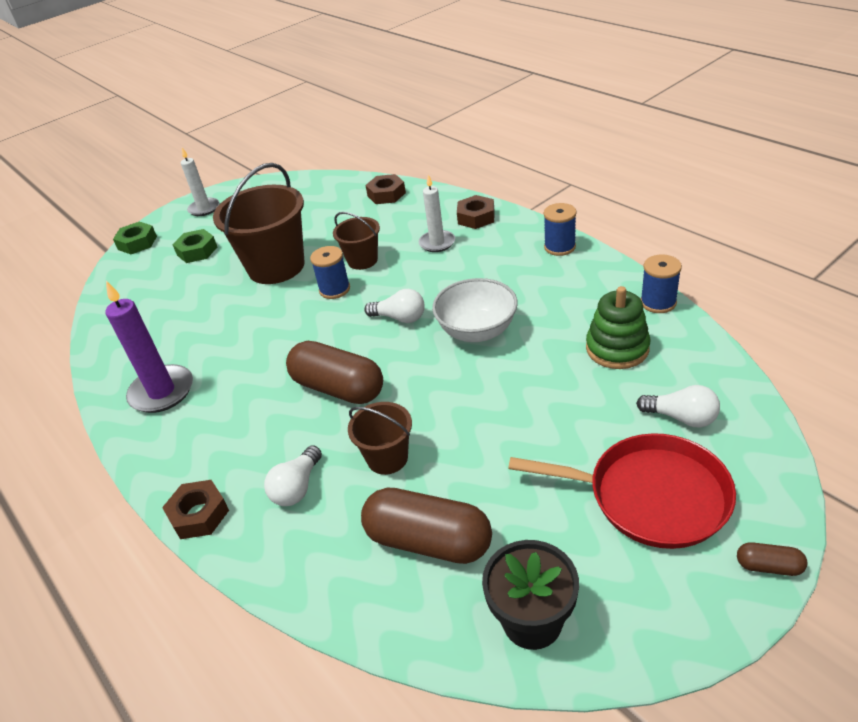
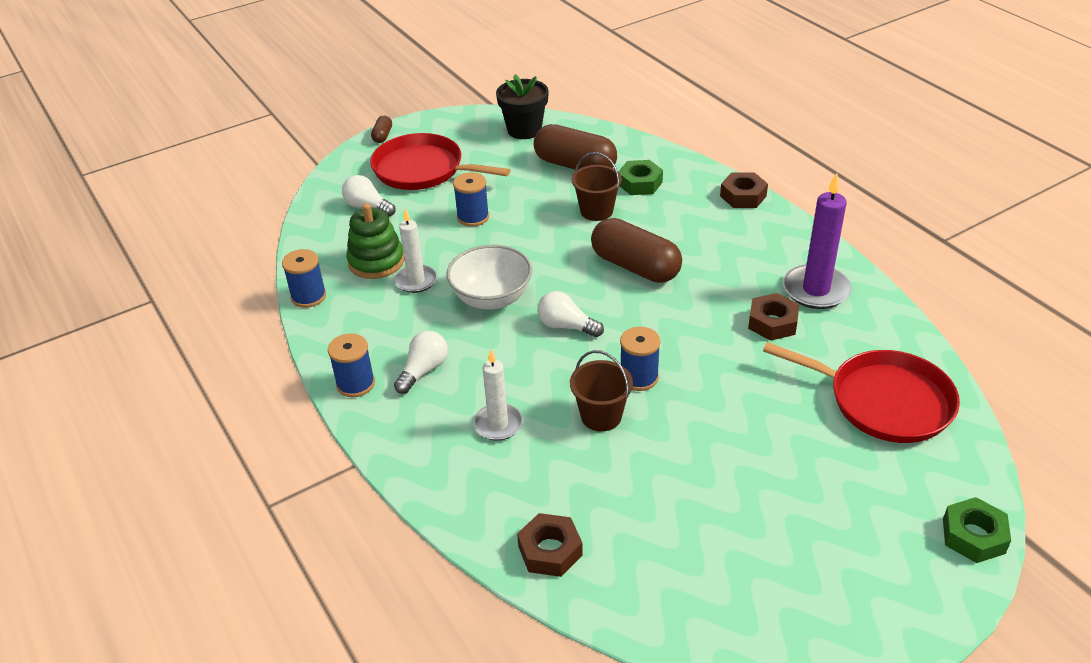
camera: 175 degrees left, 0 degrees up
(150, 305) = (883, 401): none -> red pan
(197, 251) = (854, 490): green nut -> green nut (640, 183)
(204, 208) = (883, 602): white candle -> white candle (416, 281)
(276, 267) = (720, 431): brown bucket -> none
(297, 487) = (668, 202): white light bulb -> white light bulb (423, 371)
(476, 217) = (431, 460): brown nut -> brown nut (772, 323)
(538, 423) = (473, 217): none -> blue spool
(768, 566) = (382, 136): brown capsule -> brown capsule turned 75 degrees clockwise

